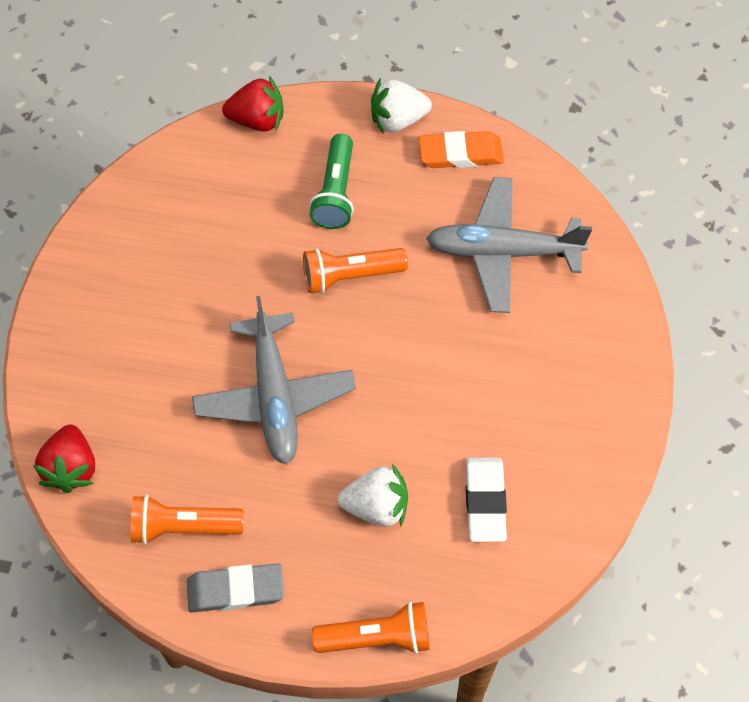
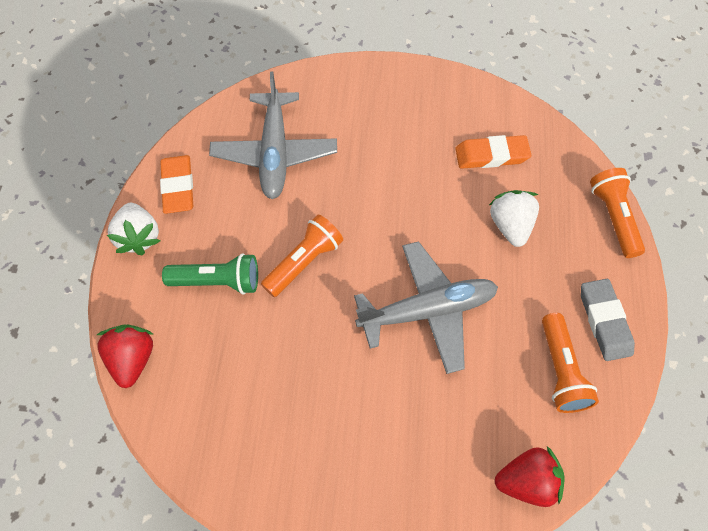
camera: 95 degrees left, 0 degrees up
(350, 276) = (304, 262): orange flashlight -> orange flashlight turned 120 degrees counterclockwise
(485, 501) = (491, 155): white eraser -> orange eraser

